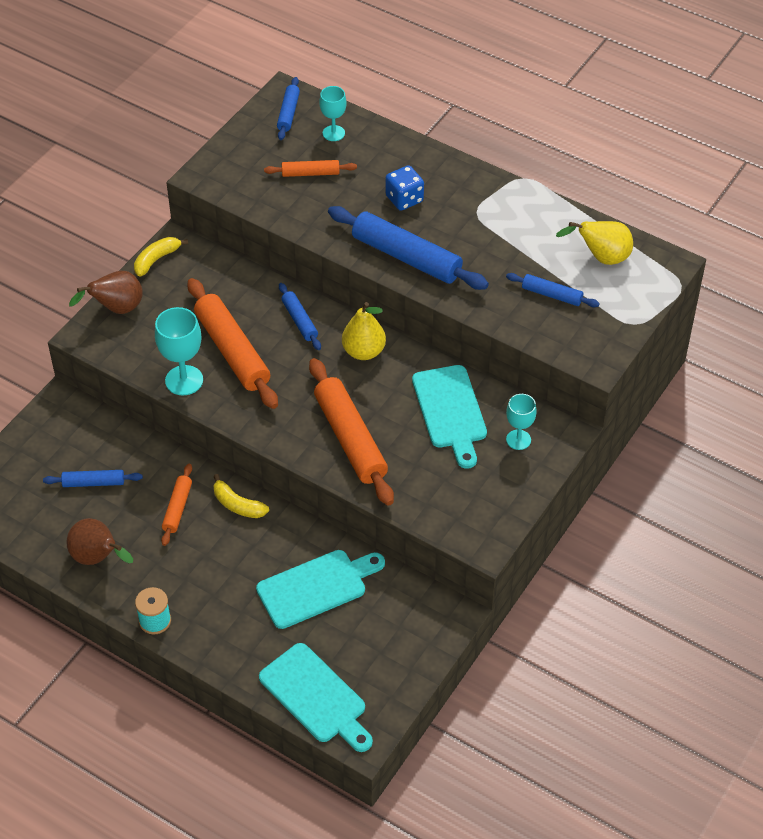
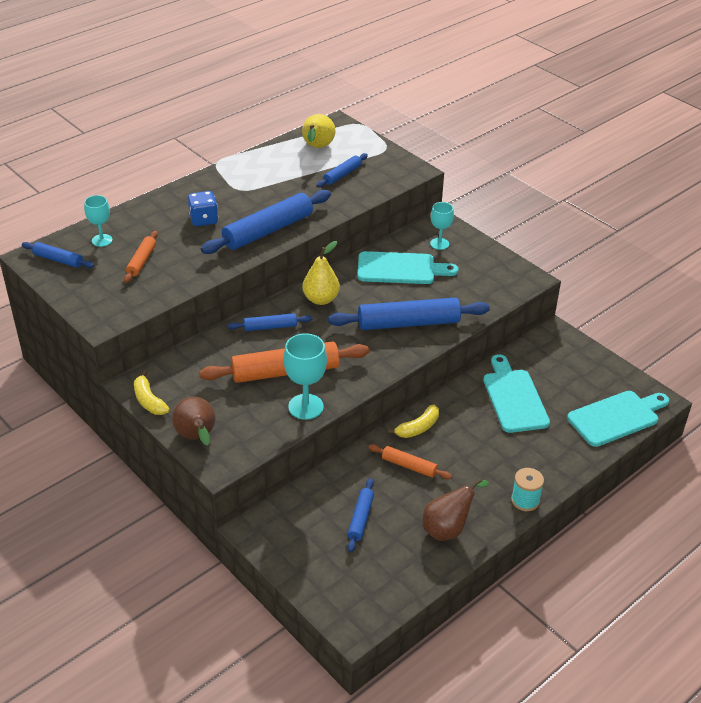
camera: 75 degrees left, 10 degrees down
(350, 439) = (408, 323): orange rolling pin -> blue rolling pin

